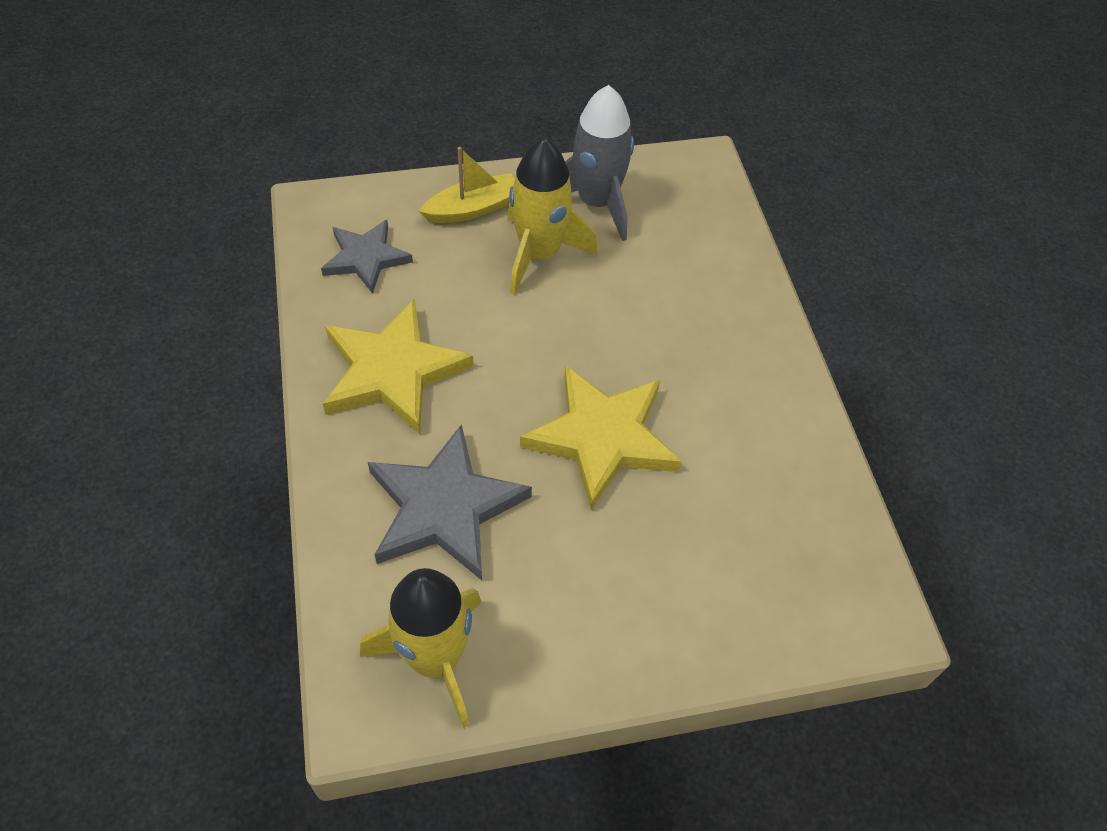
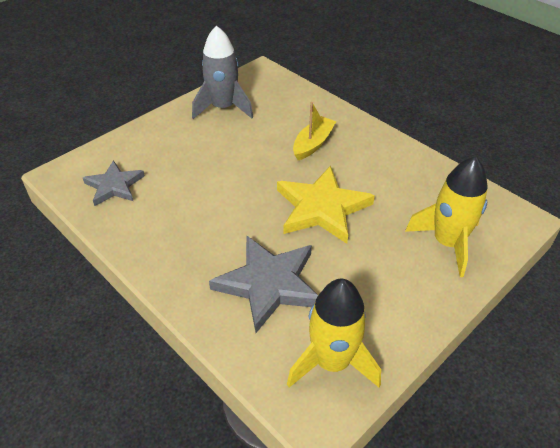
camera: 30 degrees left, 10 degrees down
(392, 371) = (179, 233): yellow star -> none
(473, 208) = (158, 137): yellow boat -> yellow boat (313, 144)
(539, 254) = (213, 142): yellow rocket -> yellow rocket (447, 243)

